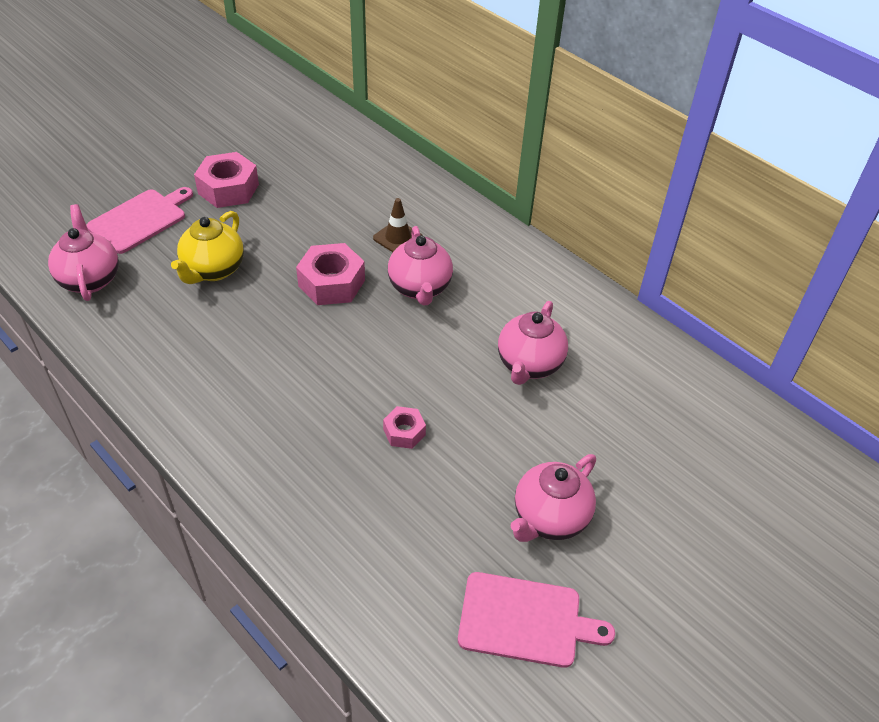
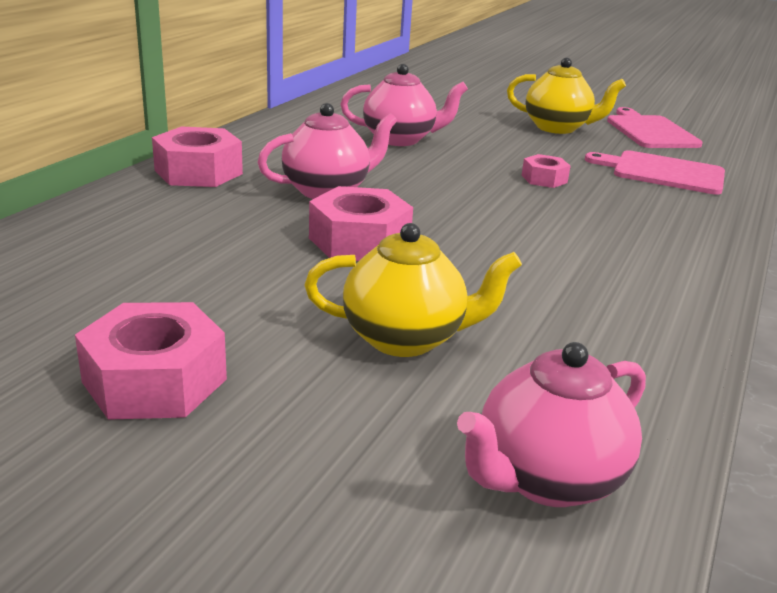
camera: 110 degrees left, 20 degrees down
(140, 220) = (316, 474): pink cutting board -> pink cutting board (663, 172)
(398, 238) = (233, 212): brown traffic cone -> none
(475, 233) = (198, 172): none -> pink nut
(549, 518) = (557, 128): pink teapot -> yellow teapot

